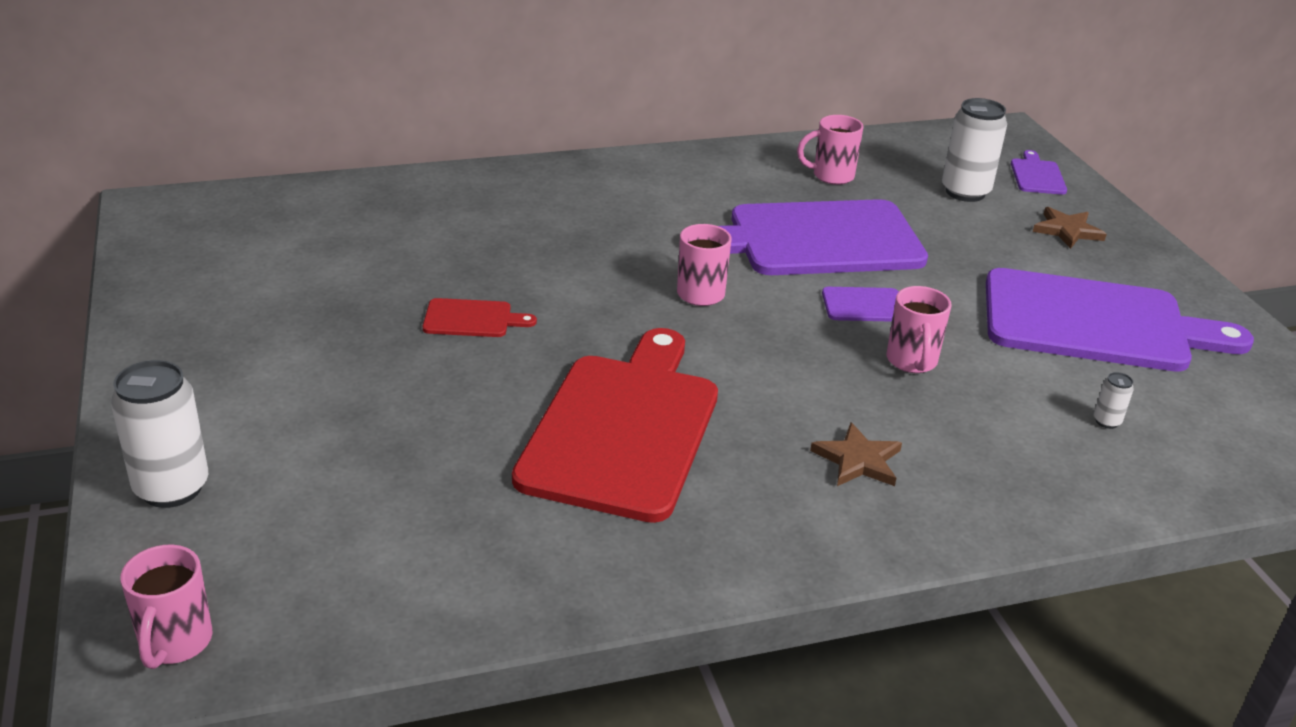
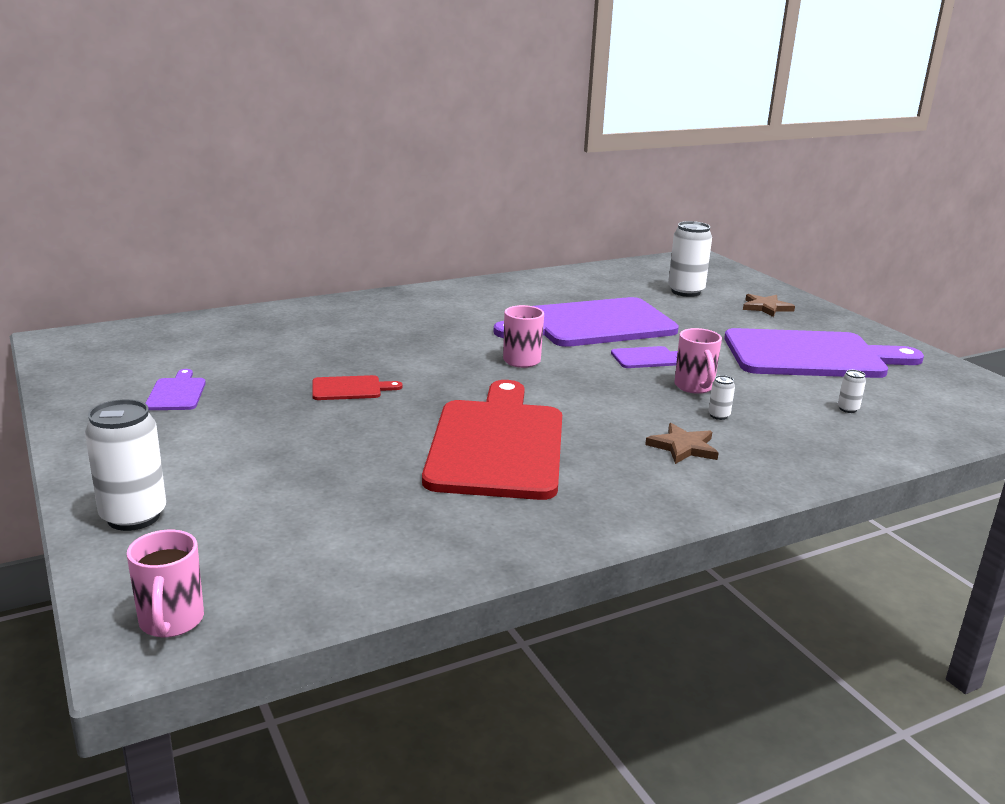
camera: 10 degrees left, 10 degrees down
(831, 176) = (587, 289): pink mug -> none
(925, 413) = (719, 416): none -> white can
(1037, 175) = (730, 280): purple cutting board -> purple cutting board (177, 393)

